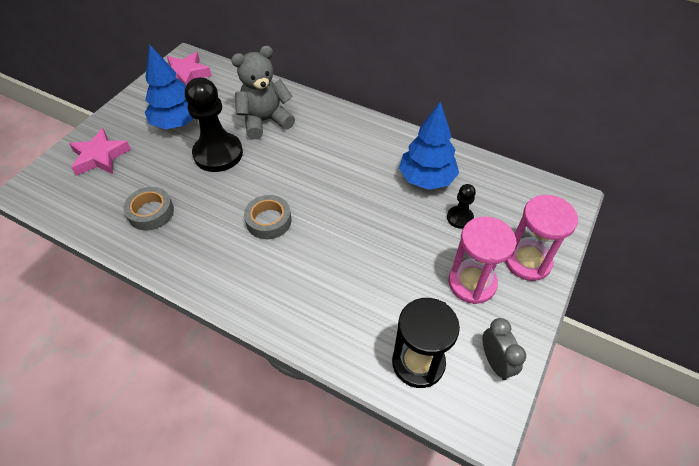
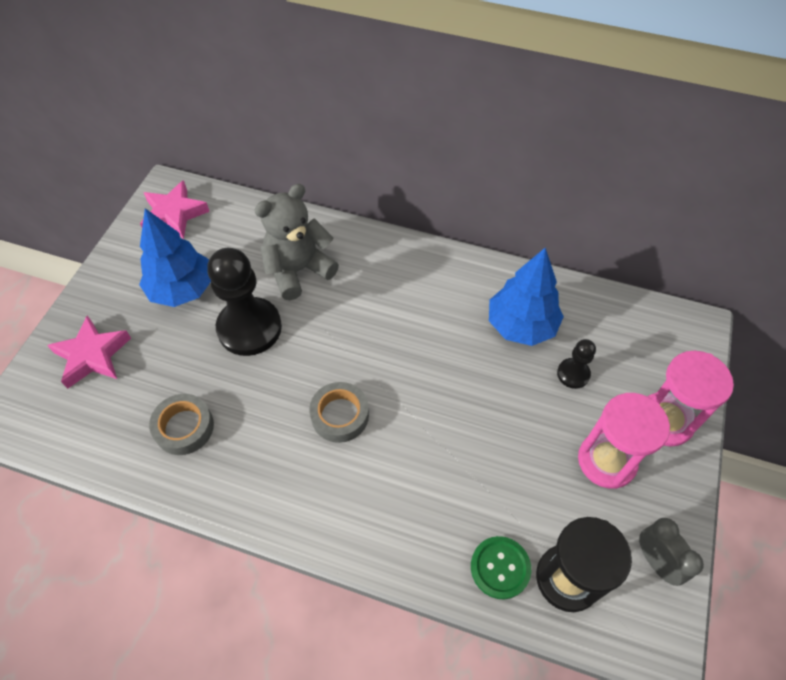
camera: 10 degrees left, 5 degrees up
(365, 346) = (500, 568): none -> green button

